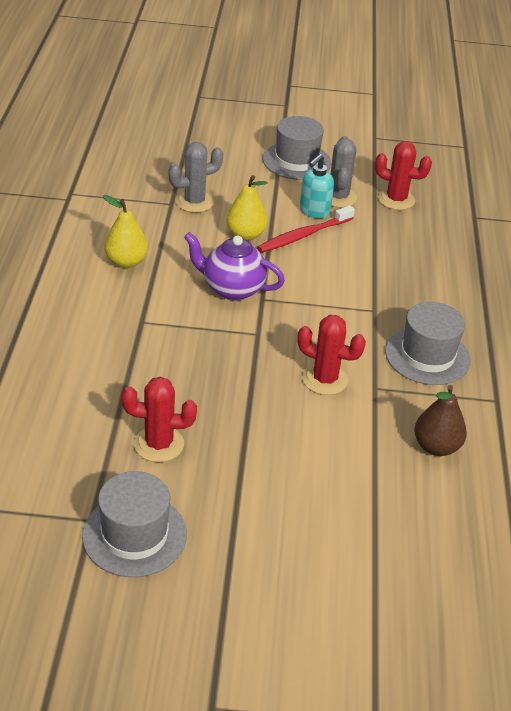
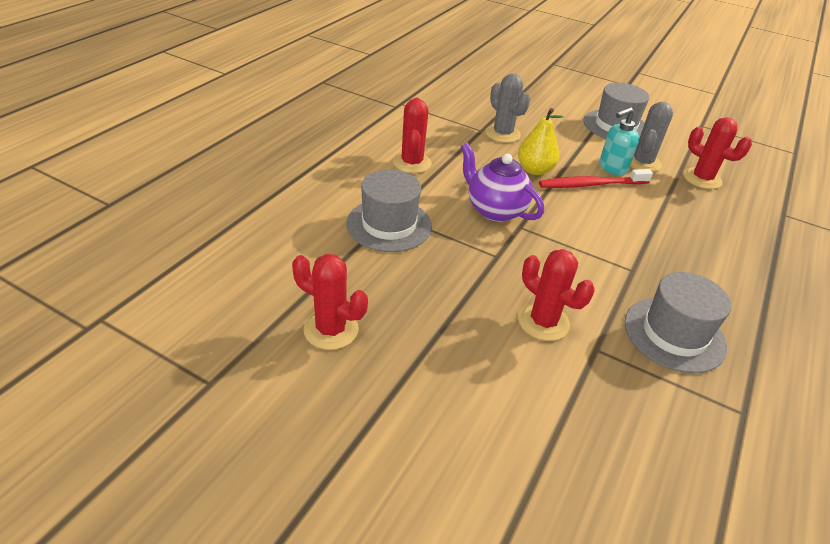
camera: 25 degrees right, 0 degrees up
(126, 262) = (412, 163): yellow pear -> red cactus
(134, 535) = (239, 417): grey hat -> grey hat (389, 225)
(194, 202) = (502, 134): grey cactus -> grey cactus turned 60 degrees clockwise
(436, 447) = (641, 443): brown pear -> none

